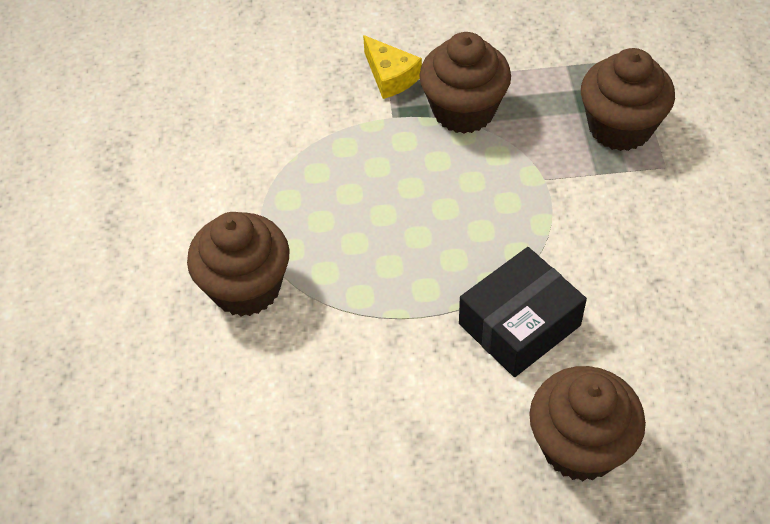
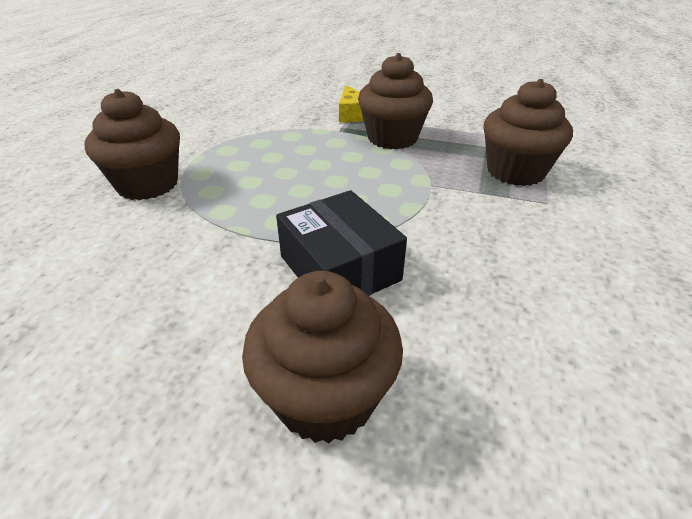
camera: 20 degrees right, 15 degrees down
(519, 324) = (340, 268): black box -> black box turned 75 degrees clockwise

